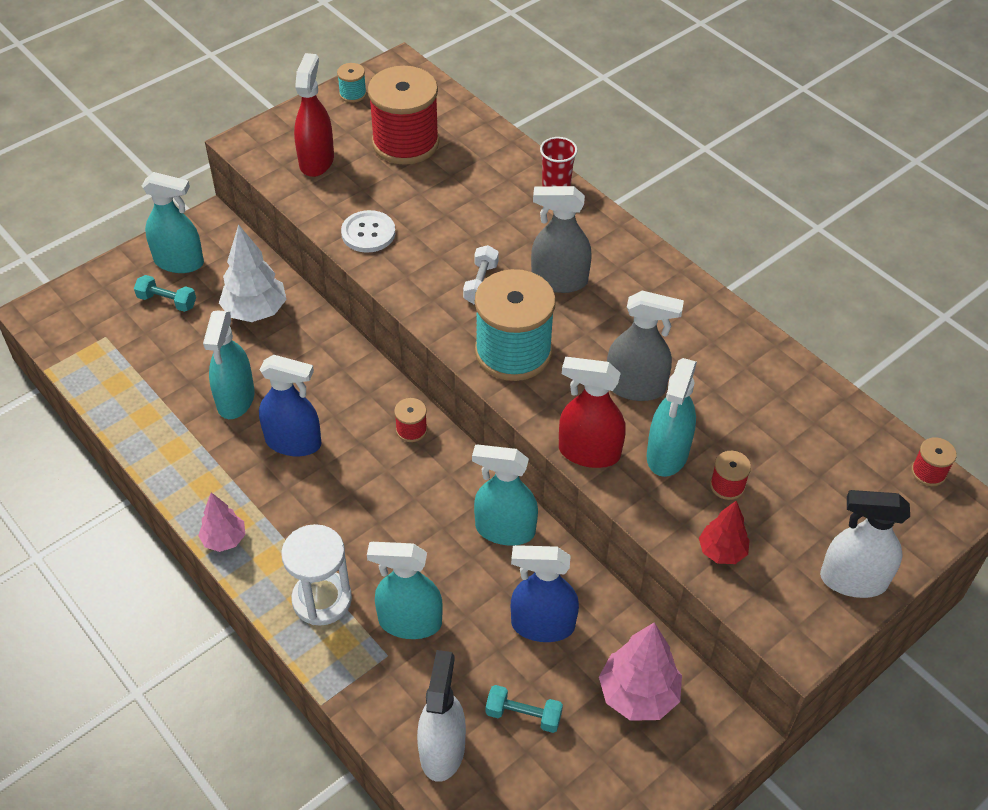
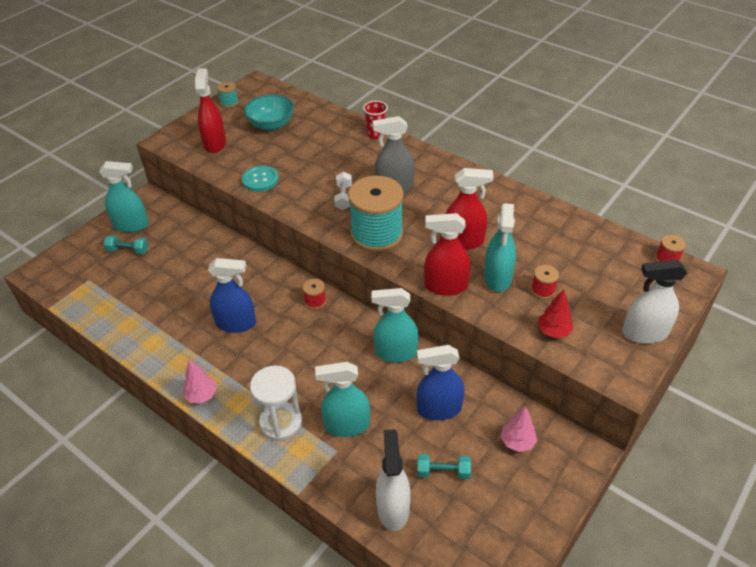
camera: 10 degrees left, 5 degrees down
(235, 399) = (189, 303): turquoise spray bottle -> none
(255, 311) = (191, 247): white tree -> none
(368, 233) = (260, 180): white button -> turquoise button
(405, 143) = (271, 124): red spool -> turquoise bowl
(635, 387) = (463, 241): grey spray bottle -> red spray bottle
(638, 695) = (517, 442): pink tree -> pink tree, size x0.61

